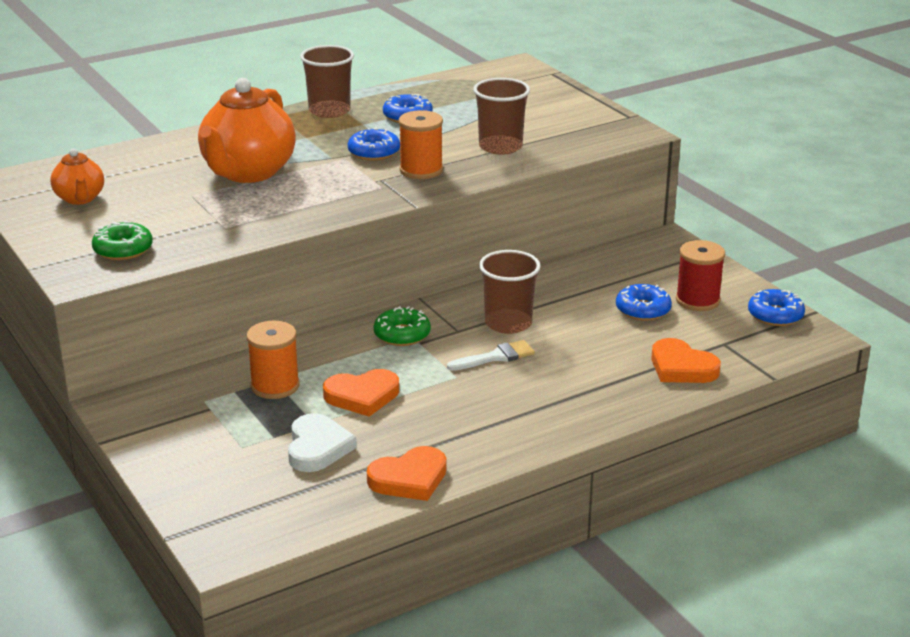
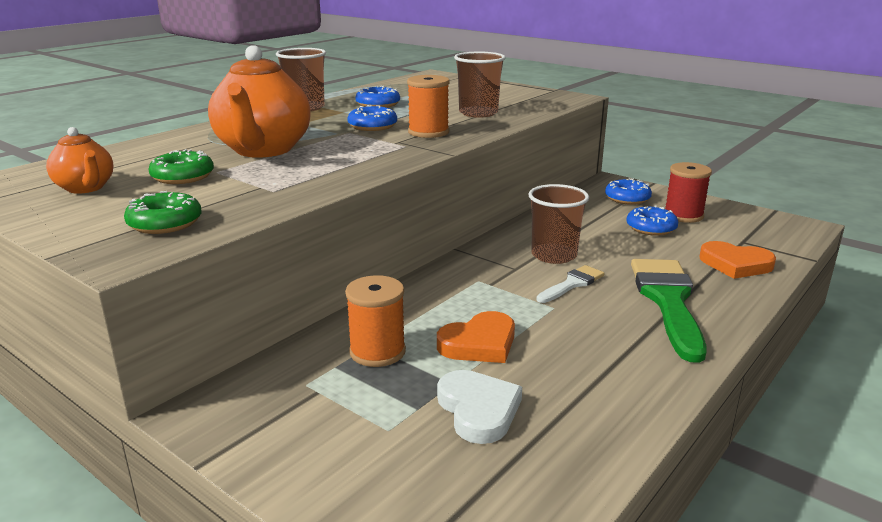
camera: 20 degrees left, 5 degrees down
(402, 334) = (467, 280): green donut -> green donut (183, 177)
(409, 479) = (612, 423): orange heart -> none
(568, 391) = (668, 301): none -> green brush
(775, 315) = (752, 216): blue donut -> blue donut (627, 198)

